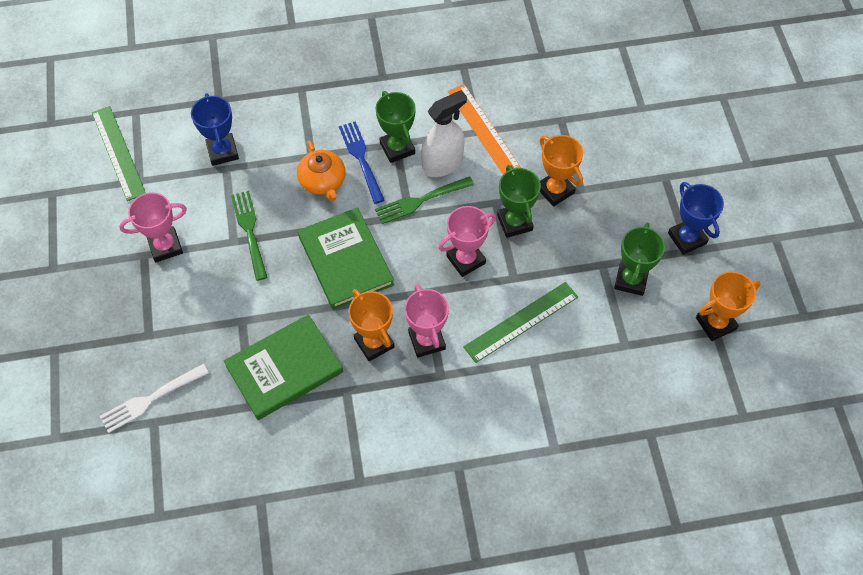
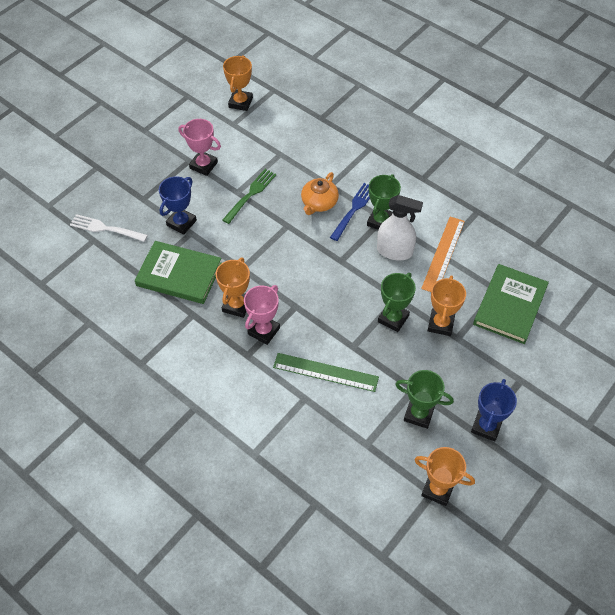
camera: 50 degrees right, 5 degrees down
(118, 152) = (240, 102): green ruler -> orange trophy
(222, 152) = (289, 144): blue trophy -> blue trophy (181, 223)
(345, 260) = (277, 252): green book -> green book (510, 305)
(421, 200) = (357, 259): green fork -> none
(466, 260) = (339, 311): pink trophy -> none
(631, 280) = (419, 414): green trophy -> green trophy turned 45 degrees clockwise

